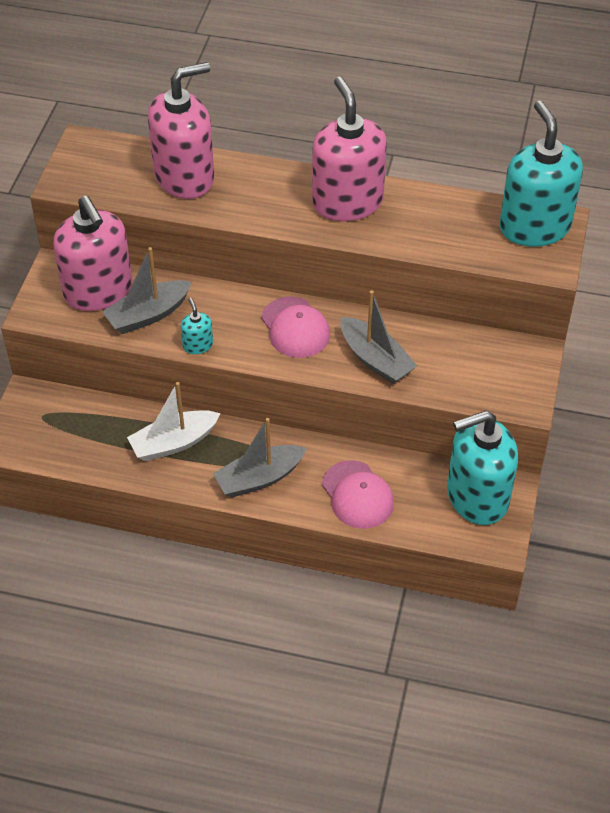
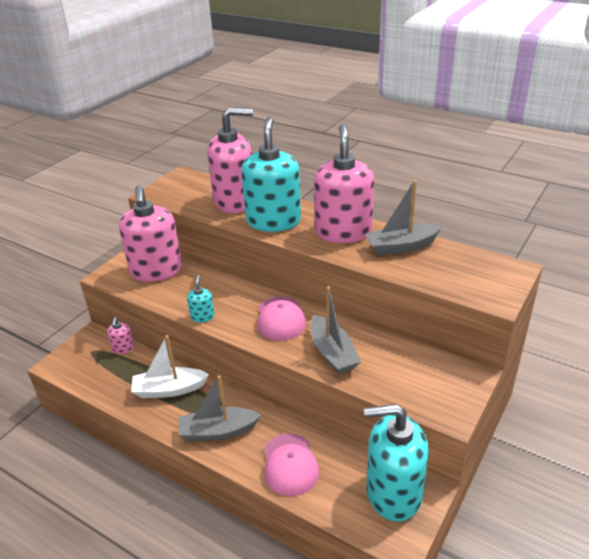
camera: 20 degrees right, 15 degrees down
(82, 403) = (123, 348): none -> pink soap dispenser
(148, 315) = (180, 291): grey boat -> grey boat (401, 246)
(534, 227) = (490, 270): turquoise soap dispenser -> turquoise soap dispenser (273, 221)

